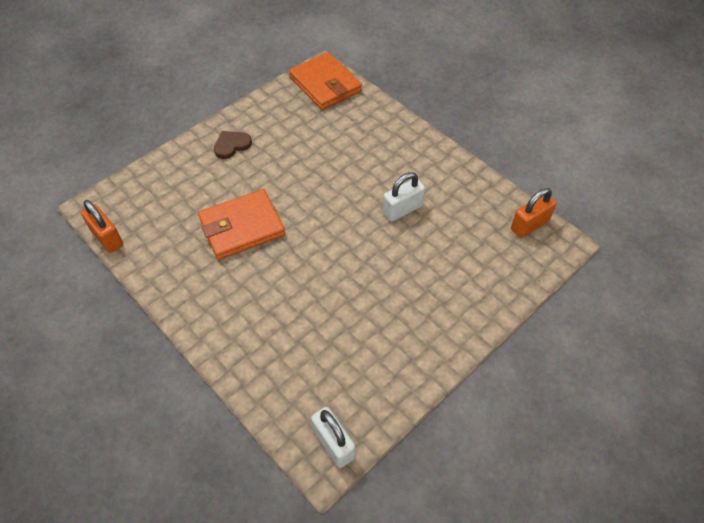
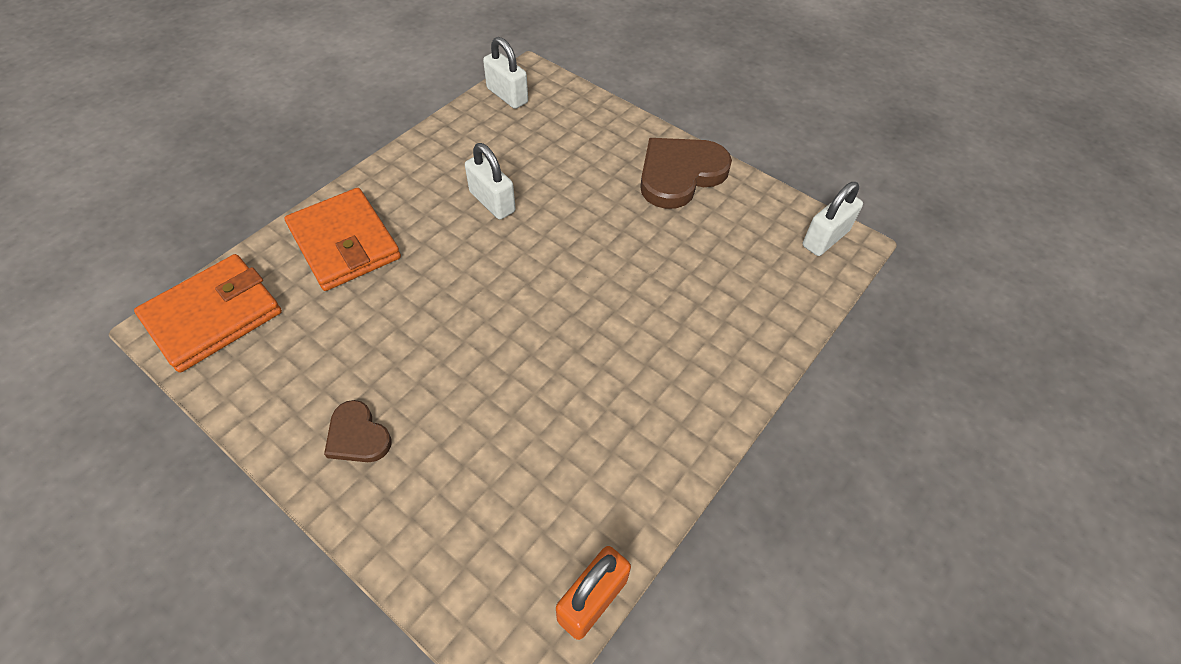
camera: 100 degrees left, 0 degrees up
(242, 227) = (542, 382): orange wallet -> orange wallet (345, 243)
(424, 340) = (680, 174): none -> brown heart
(529, 225) = (507, 95): orange padlock -> white padlock

